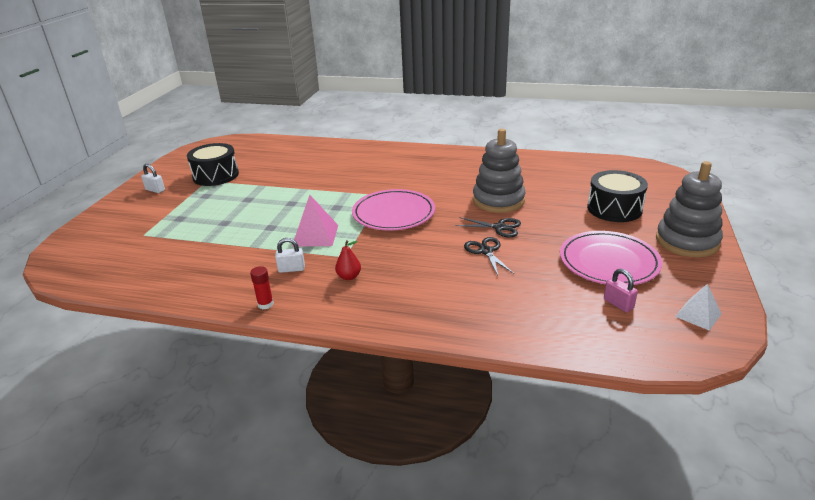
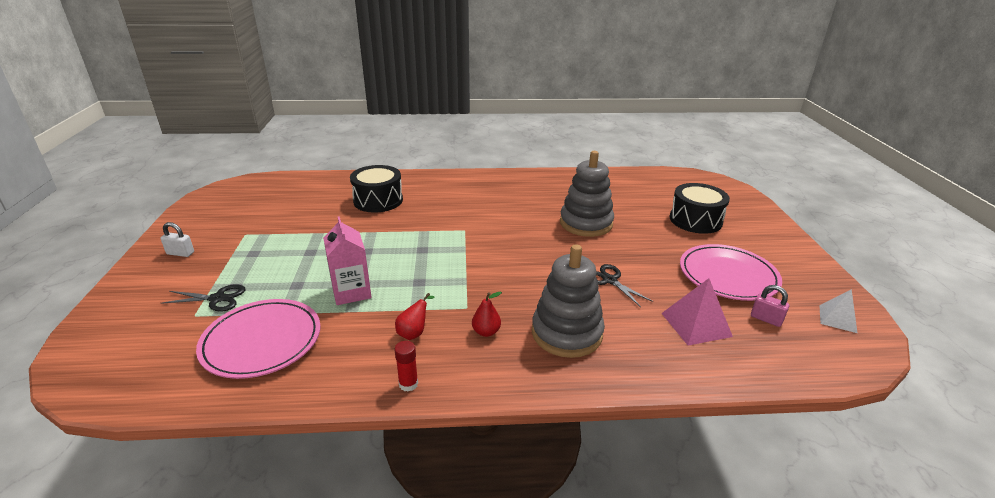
camera: 20 degrees left, 0 degrees up
(216, 175) = (253, 226): black drum -> black drum (378, 200)
(261, 233) = (351, 292): none -> pink carton
(291, 269) = (414, 333): white padlock -> red pear
(315, 235) = (417, 286): pink pyramid -> pink pyramid (696, 324)
(393, 213) = (489, 250): pink plate -> pink plate (262, 341)
(499, 227) = (606, 252): black scissors -> black scissors (217, 299)
(687, 241) = (777, 246): grey stacking toy -> grey stacking toy (566, 333)

